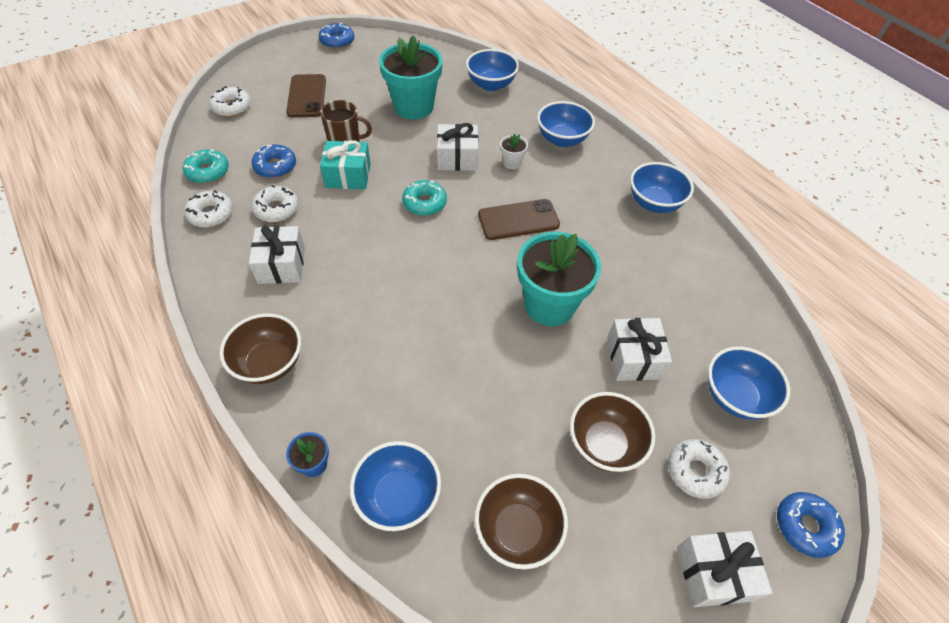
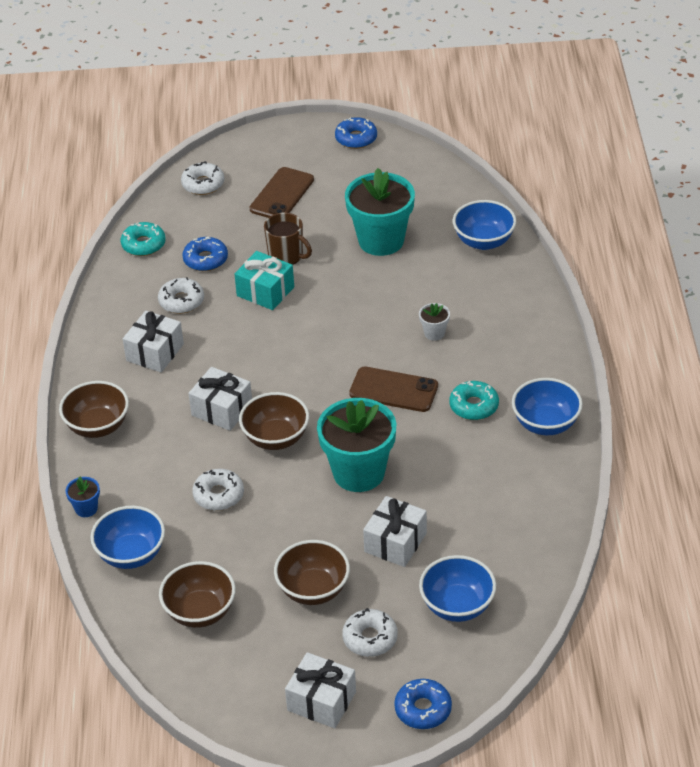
camera: 35 degrees right, 10 degrees down
(211, 214) = (124, 286): white donut -> white donut (218, 495)
(424, 203) = (317, 342): turquoise donut -> turquoise donut (474, 406)
(453, 303) = (276, 438): none -> brown bowl
(457, 158) = (383, 309): white gift -> white gift (222, 410)
(562, 139) = (508, 327): blue bowl -> none

